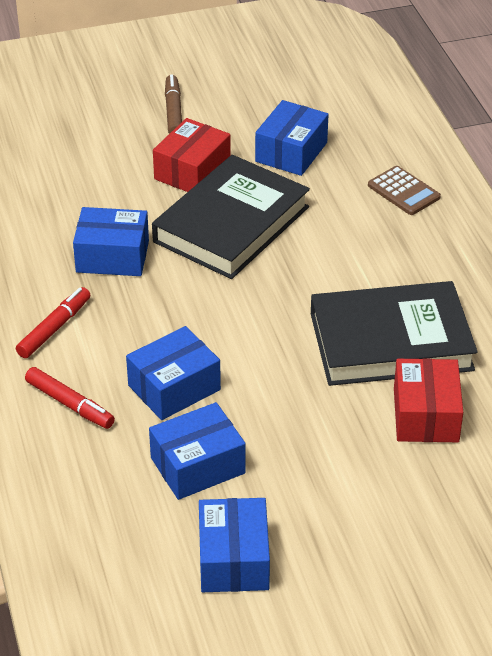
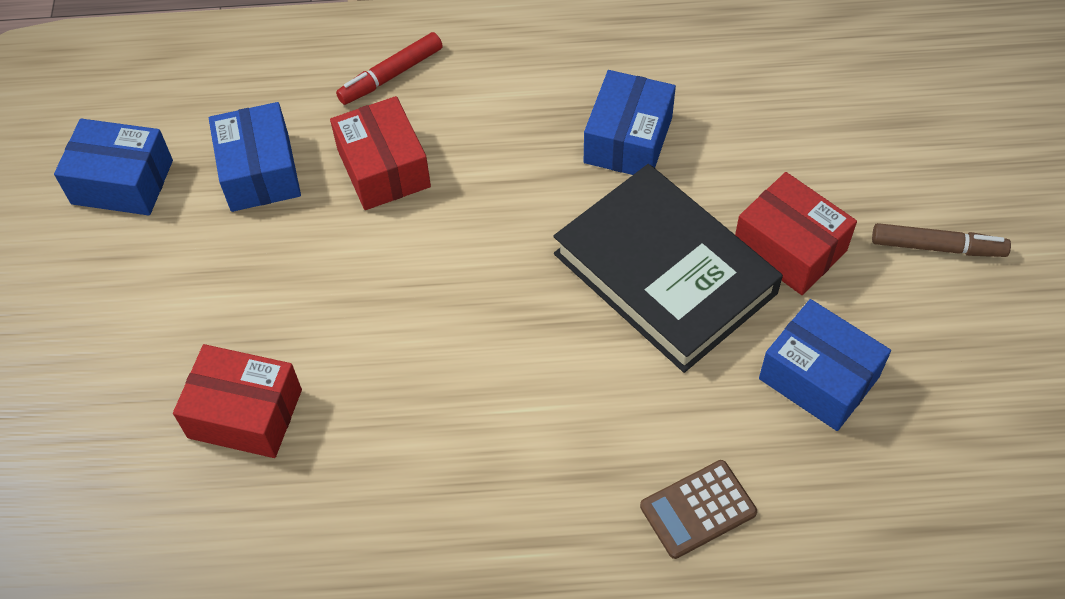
camera: 105 degrees right, 15 degrees up
(54, 328) = (514, 74): red marker -> none
(174, 387) = (383, 168): blue box -> red box
(391, 341) = (385, 408): black book -> none

